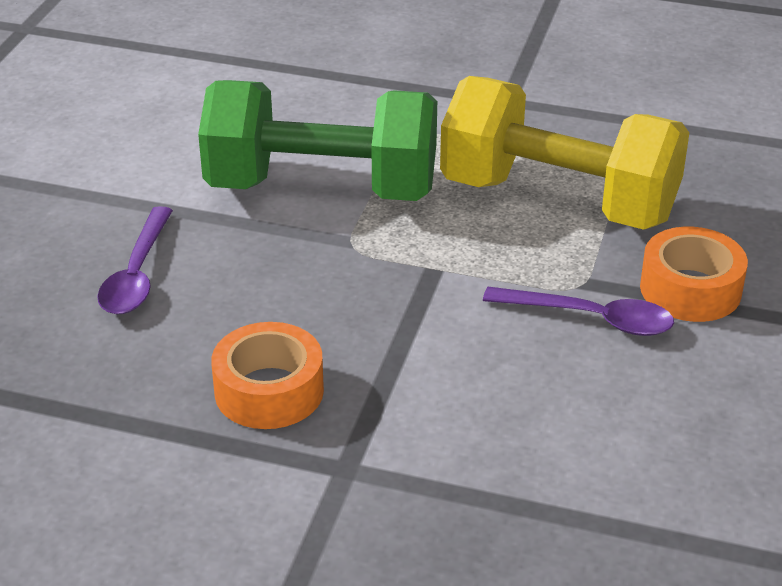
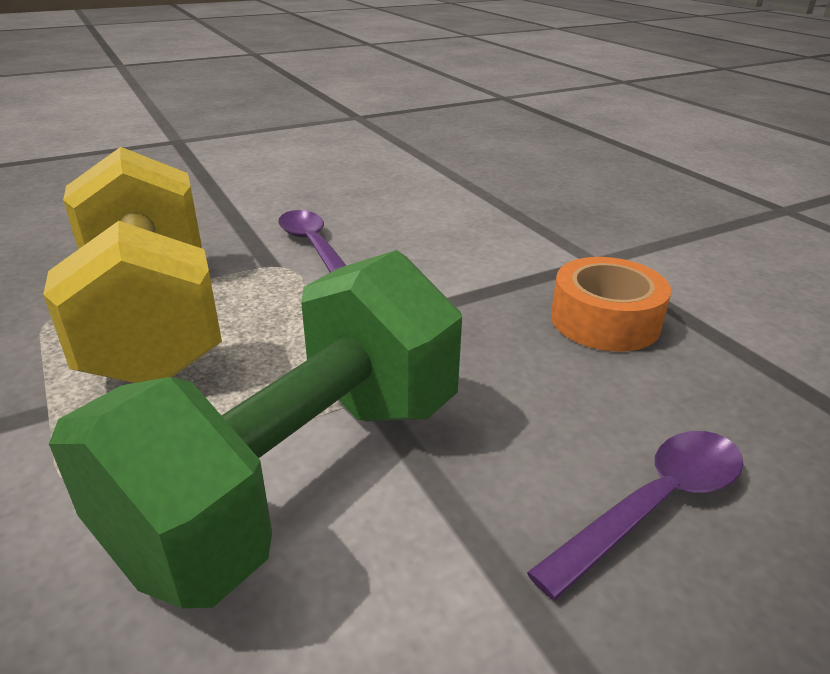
camera: 135 degrees left, 5 degrees down
(322, 188) = (297, 476): green dumbbell -> green dumbbell turned 75 degrees clockwise
(690, 289) = (229, 231): orange tape -> none

